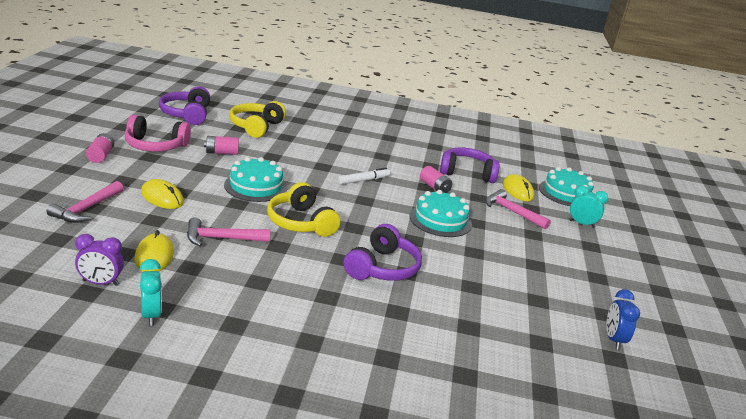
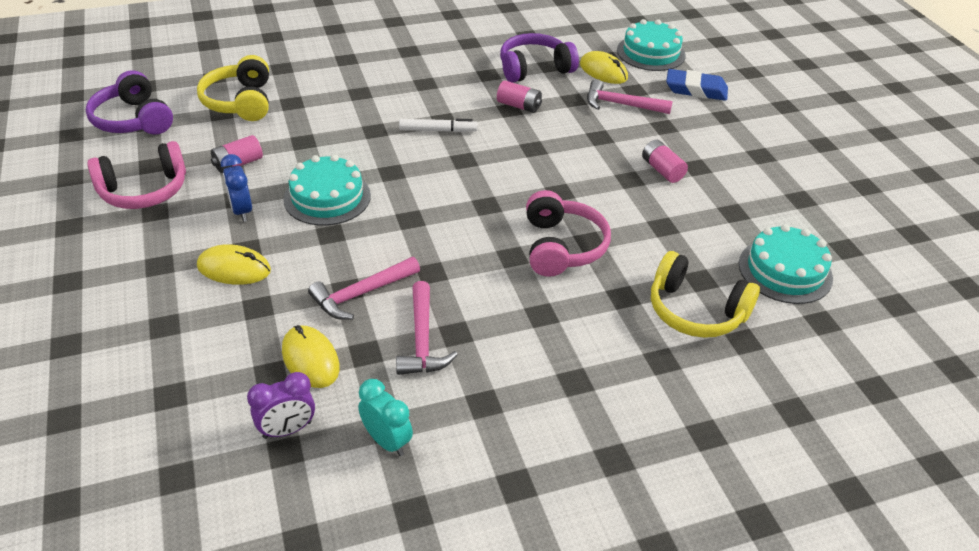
camera: 25 degrees left, 15 degrees up
(86, 209) = (158, 333): pink hammer -> pink hammer (422, 340)
(101, 156) = (89, 240): pink battery -> pink battery (662, 170)
(301, 222) = (425, 226): yellow headphones -> yellow headphones (695, 311)
(364, 180) = (438, 130): white marker -> white marker turned 60 degrees clockwise
(382, 268) = (561, 247): purple headphones -> pink headphones
(440, 220) = (563, 151): turquoise cake -> turquoise cake (785, 271)
(581, 224) = (696, 90): turquoise clock -> blue eraser
(613, 339) = (829, 226): blue clock -> blue clock (242, 211)

